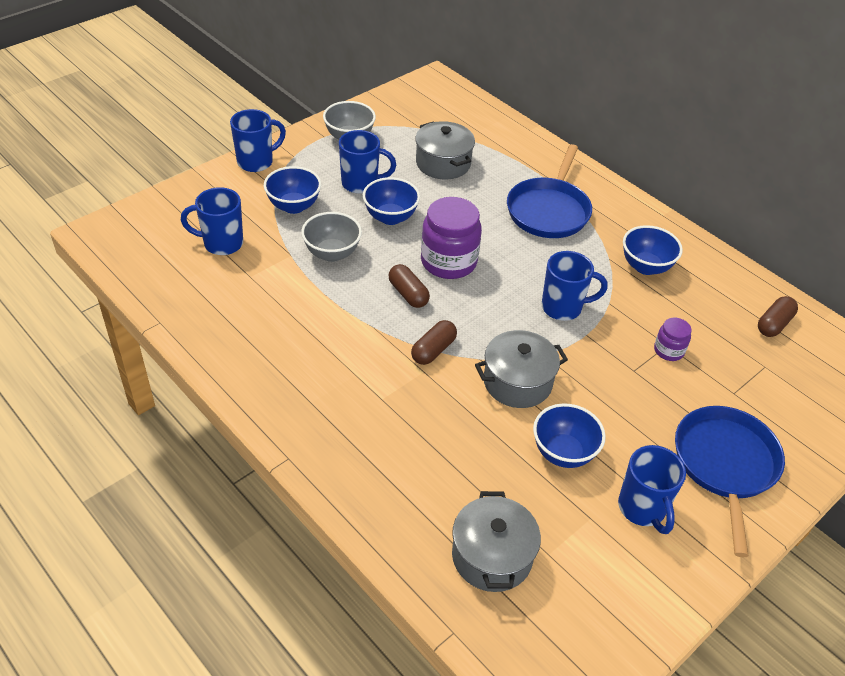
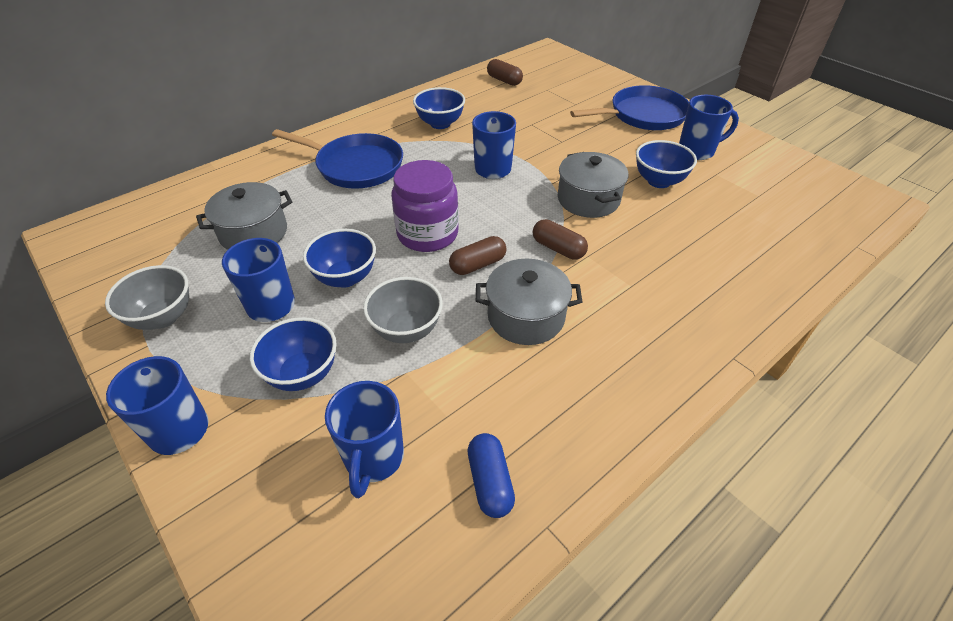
camera: 85 degrees left, 0 degrees up
(195, 296) = (490, 482): none -> blue capsule
(492, 556) = (776, 223): grey pot -> grey pot (526, 317)
(668, 350) = (537, 124): purple jar -> none
(725, 464) = (643, 115): blue pan -> blue pan turned 150 degrees clockwise

